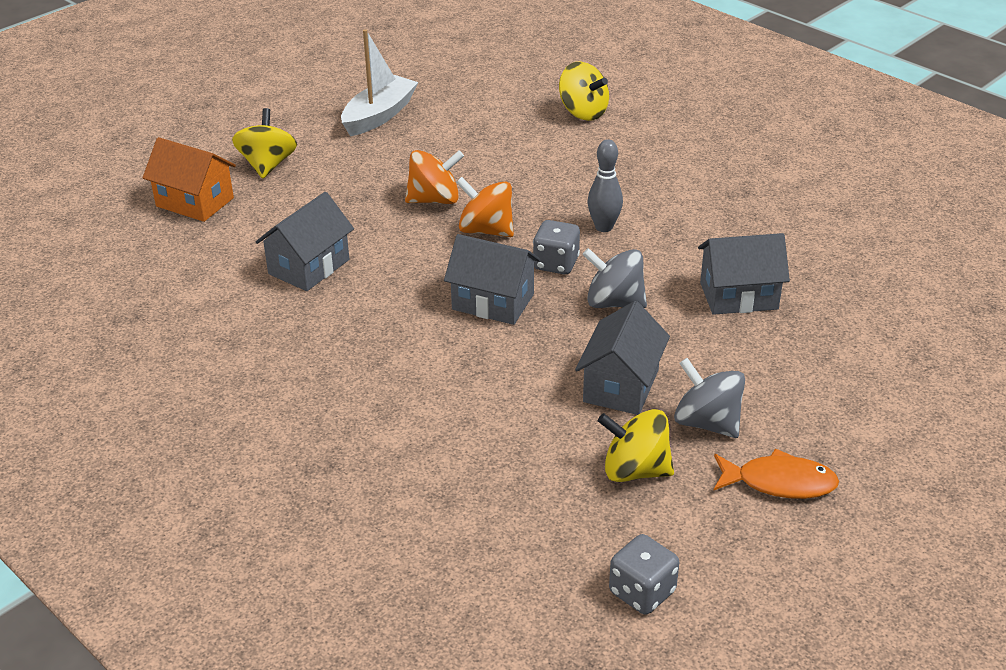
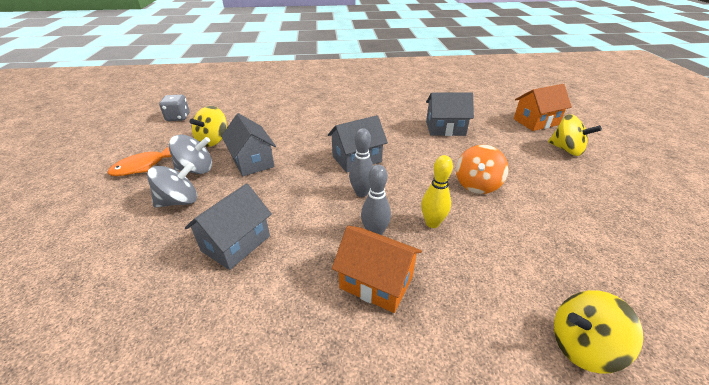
camera: 130 degrees right, 0 degrees up
(309, 267) = (445, 128): grey house -> grey house turned 75 degrees counterclockwise
(379, 116) = (626, 213): white boat -> none
(486, 230) = (423, 186): orange spinning top -> none
(542, 203) = (432, 223): none -> yellow bowling pin
(556, 264) = (361, 193): grey dice -> grey bowling pin
(614, 302) = (303, 193): grey spinning top -> grey spinning top (179, 201)
(635, 470) = (213, 140): yellow spinning top -> yellow spinning top turned 150 degrees clockwise
(655, 202) = (376, 282): none -> orange house

